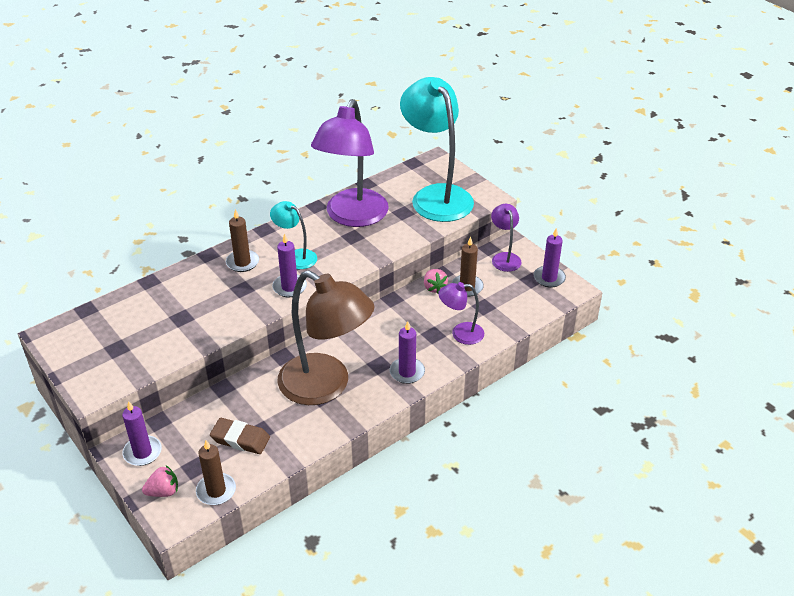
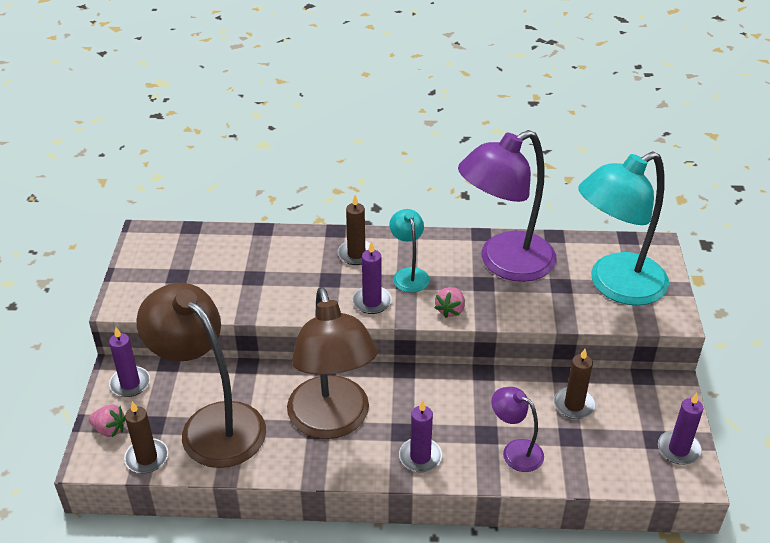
camera: 40 degrees right, 0 degrees up
(240, 439) = (212, 423): brown eraser -> brown lamp
(434, 288) = (538, 385): pink strawberry -> pink strawberry (450, 310)
(436, 196) = (615, 286): turquoise lamp -> turquoise lamp turned 135 degrees counterclockwise
(504, 258) = (649, 396): purple lamp -> none

